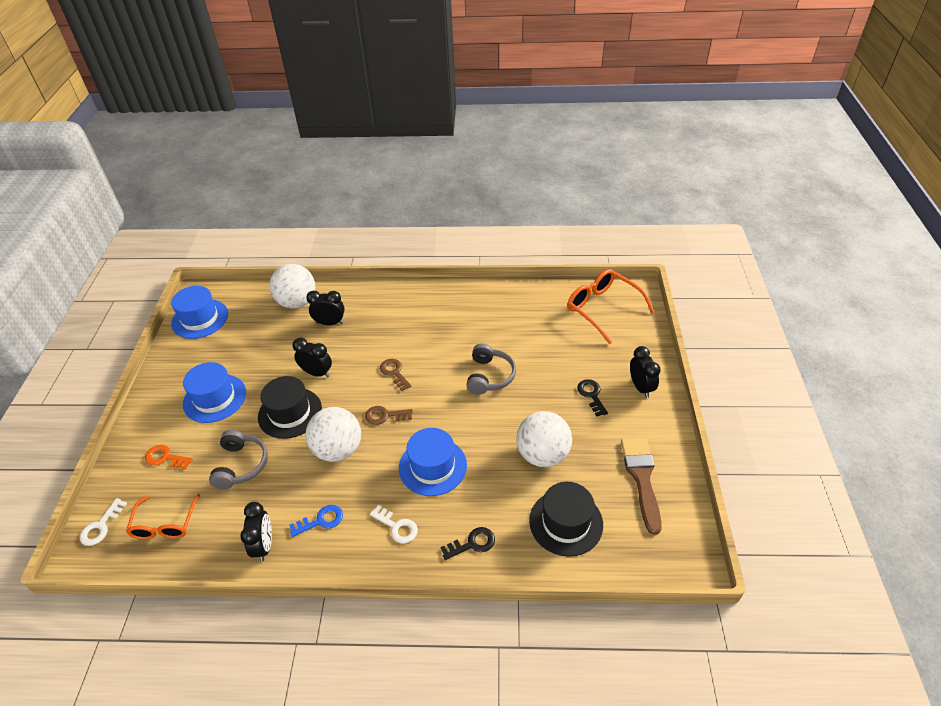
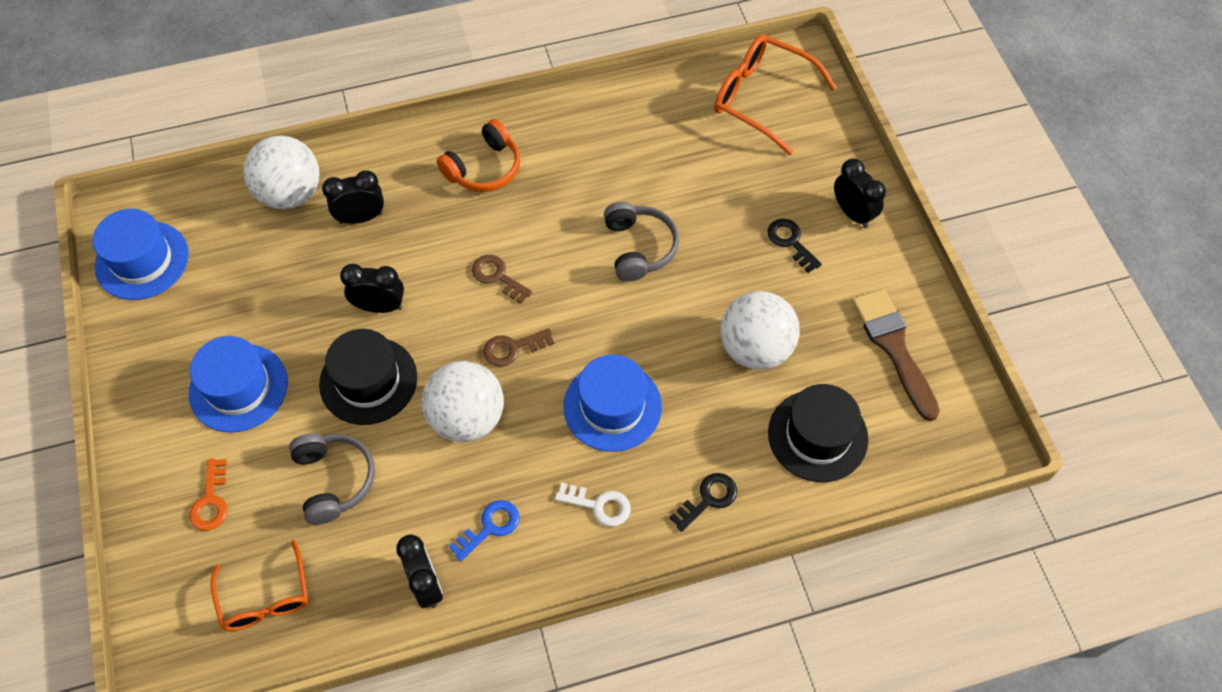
camera: 20 degrees left, 15 degrees up
(101, 526) = (169, 629): white key -> none
(165, 457) = (211, 501): orange key -> orange key turned 90 degrees counterclockwise
(413, 312) = (484, 168): none -> orange headphones

